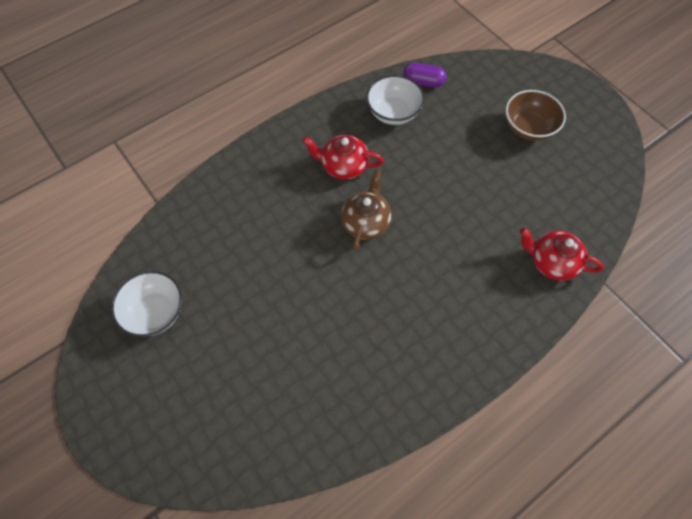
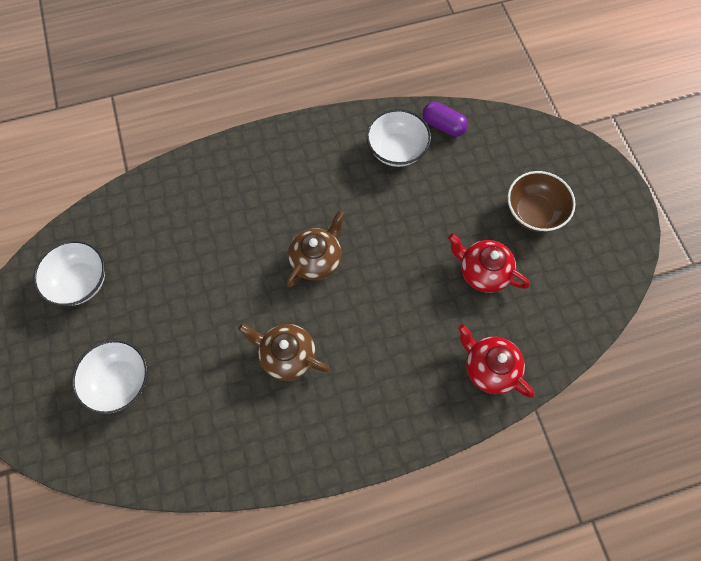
camera: 20 degrees right, 5 degrees up
(232, 388) = (120, 381): none -> white bowl
(343, 166) = (320, 192): red teapot -> red teapot (483, 272)
(376, 311) = (287, 355): none -> brown teapot

